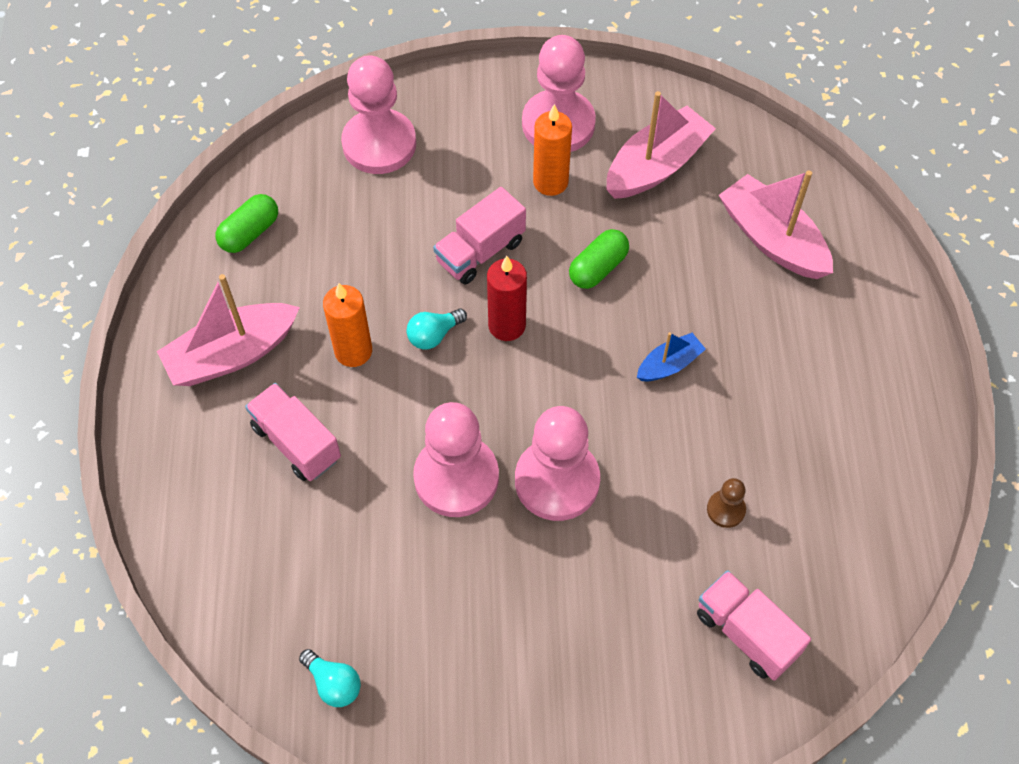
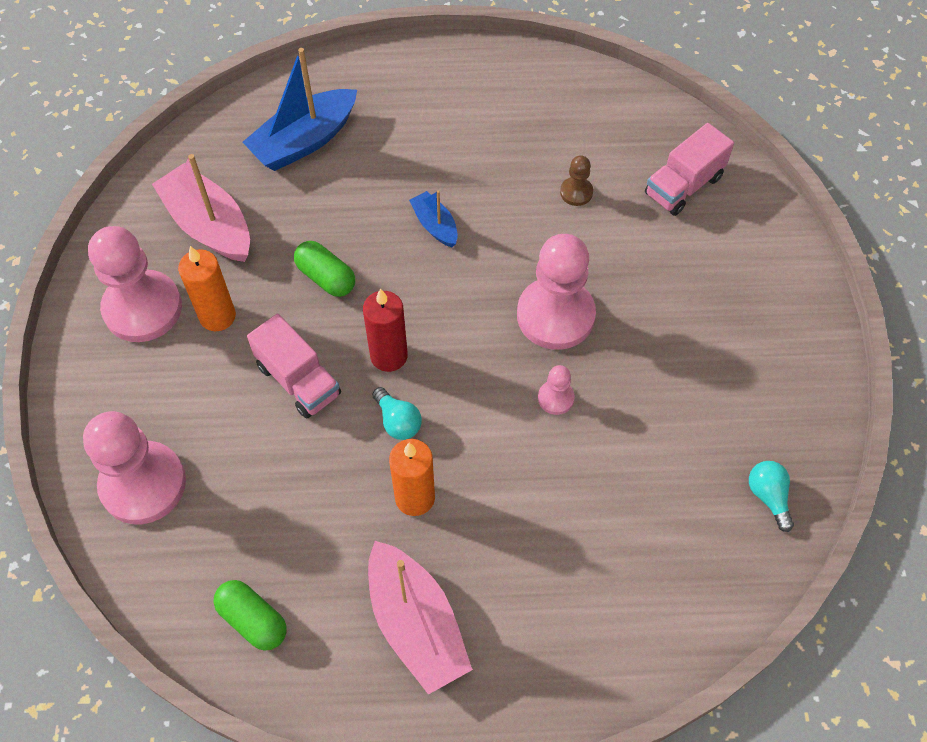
camera: 90 degrees left, 0 degrees up
(296, 443) = (523, 548): pink truck -> none
(333, 683) = (768, 496): turquoise light bulb -> turquoise light bulb turned 60 degrees counterclockwise
(456, 477) = (555, 398): pink pawn -> pink pawn, size x0.45
(772, 239) = (304, 141): pink boat -> blue boat

